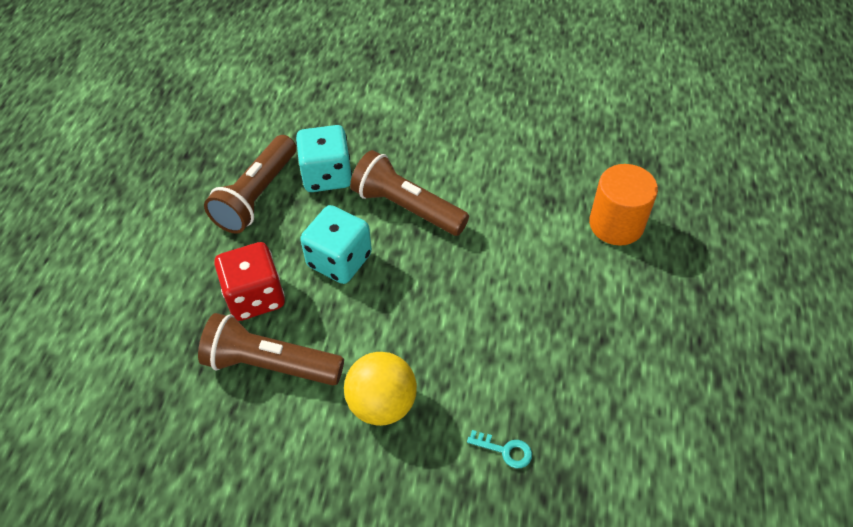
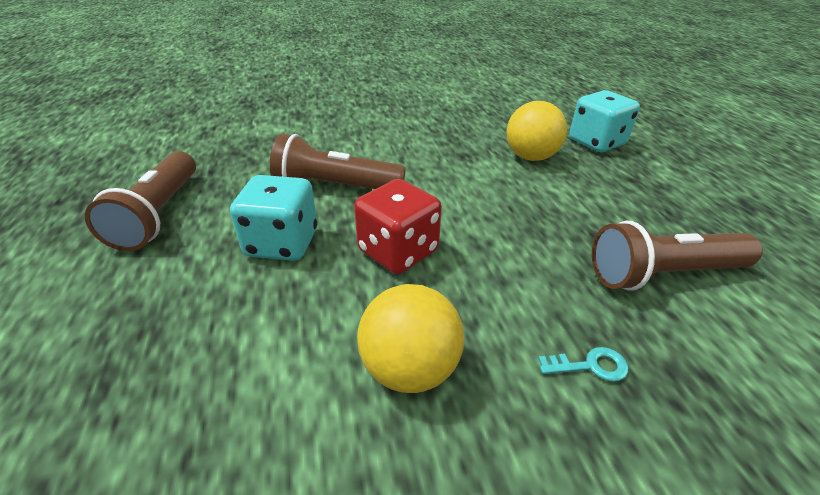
camera: 25 degrees left, 15 degrees down
(255, 297) = (183, 305): red dice -> red dice (398, 251)
(270, 364) = (230, 375): brown flashlight -> brown flashlight (663, 274)
(327, 175) = (238, 183): turquoise dice -> turquoise dice (596, 142)
(616, 224) = (530, 157): orange cylinder -> yellow ball

